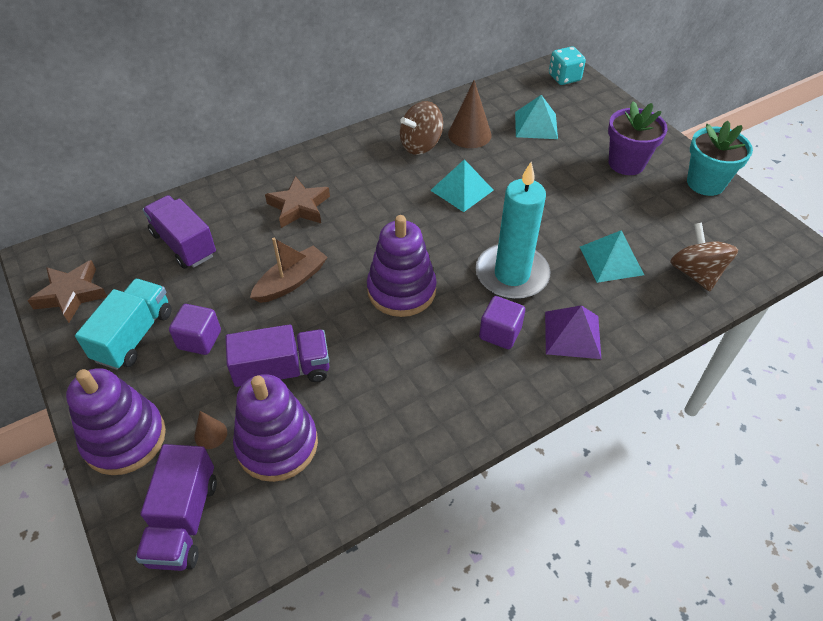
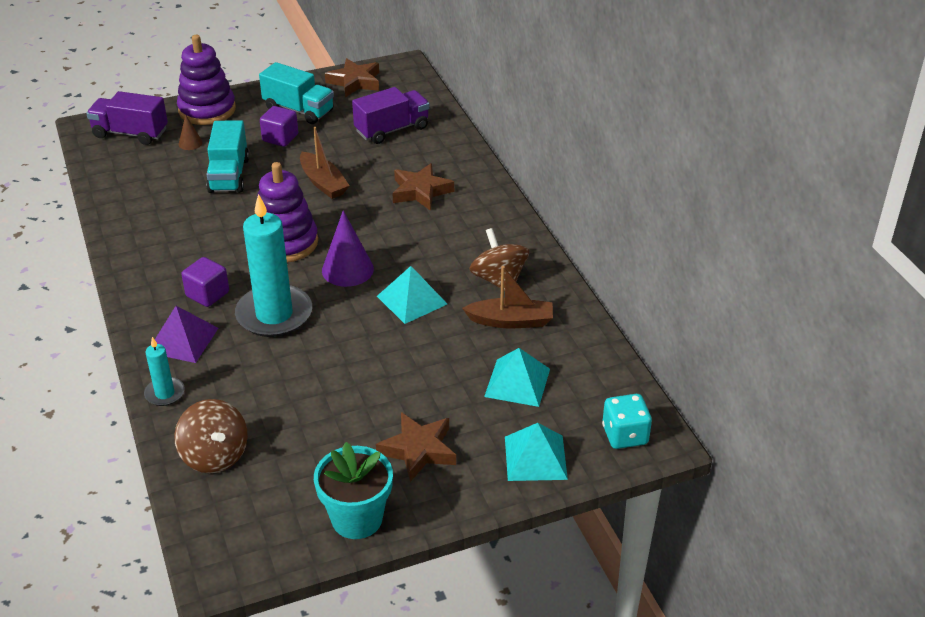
camera: 100 degrees right, 10 degrees down
(277, 444) = (165, 170): purple stacking toy -> none
(283, 371) = (229, 175): purple truck -> turquoise truck
(432, 237) = (347, 269): none -> purple cone
(469, 134) = (511, 321): brown cone -> brown boat
(611, 260) = (262, 391): turquoise pyramid -> turquoise pyramid (535, 457)
(626, 163) = (418, 450): purple flower pot -> brown star
(646, 327) = (165, 393): none -> turquoise candle
(695, 273) = (215, 455): brown spinning top -> brown spinning top turned 60 degrees clockwise

